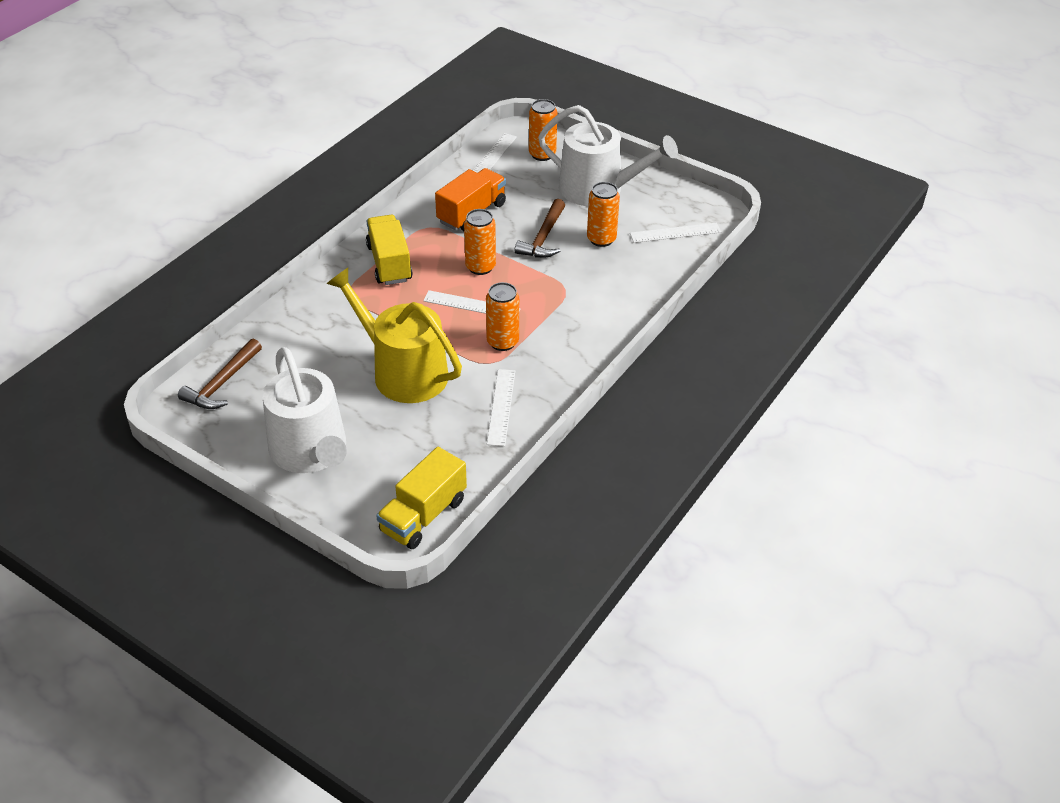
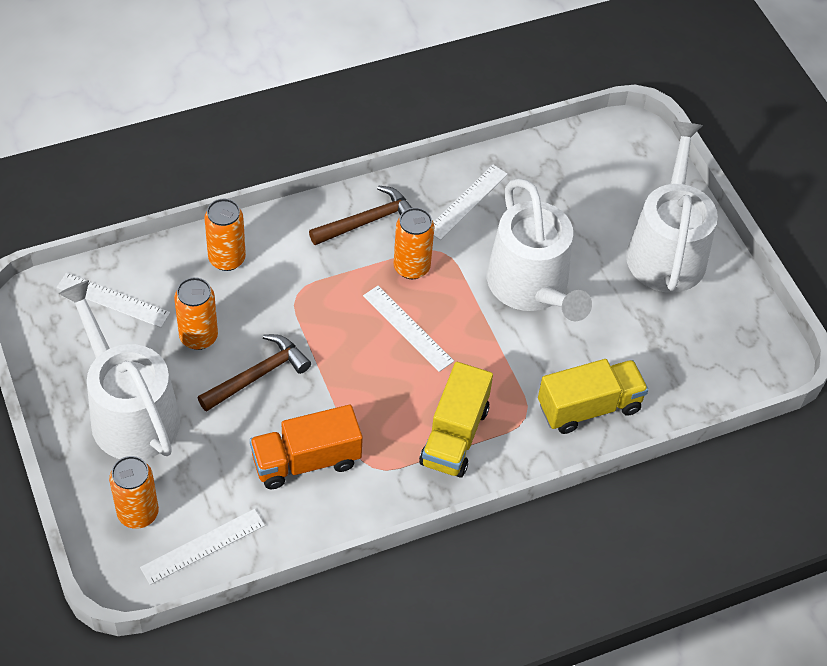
camera: 150 degrees left, 10 degrees up
(222, 383) = (717, 370): brown hammer -> brown hammer (367, 221)
(403, 371) = (531, 287): yellow watering can -> white watering can
(423, 515) = (603, 144): yellow truck -> yellow truck (589, 407)
(480, 267) = (359, 373): orange can -> orange can (227, 259)

